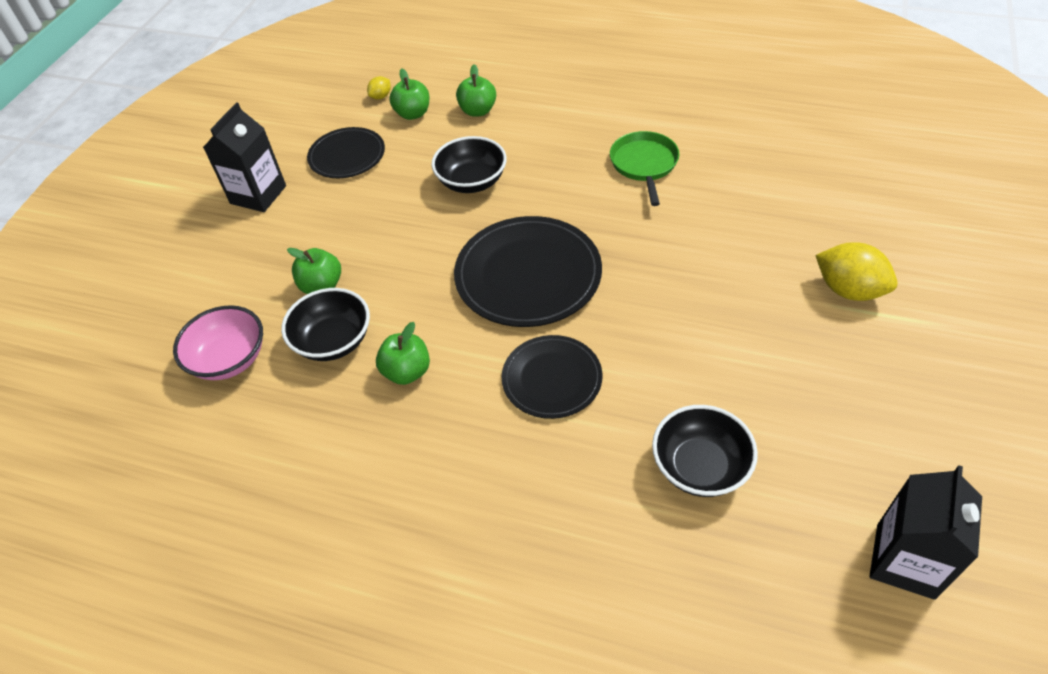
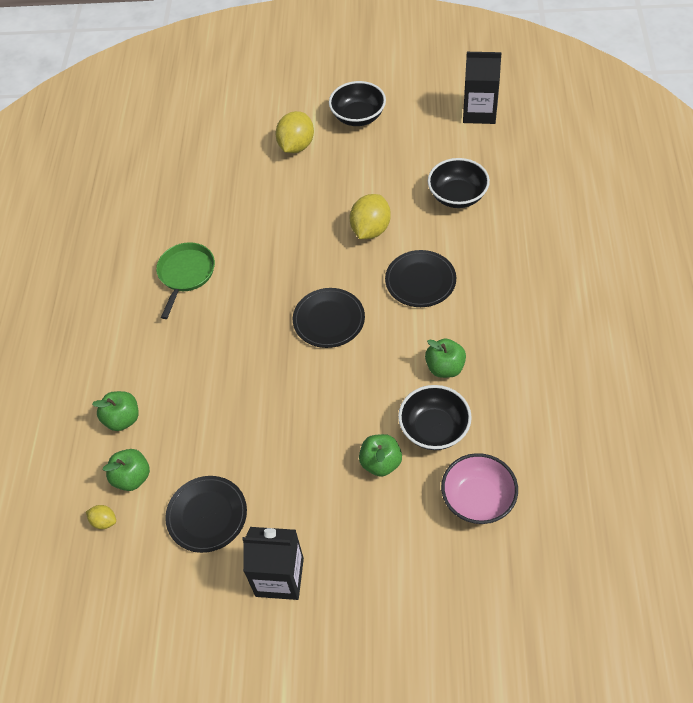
camera: 105 degrees left, 5 degrees up
(472, 182) = (228, 391): black bowl -> black bowl (358, 116)
(528, 275) = (329, 319): black plate -> black plate, size x0.62
(644, 164) = (186, 274): green pan -> green pan turned 120 degrees clockwise
(661, 343) = (370, 229): none -> yellow lemon

